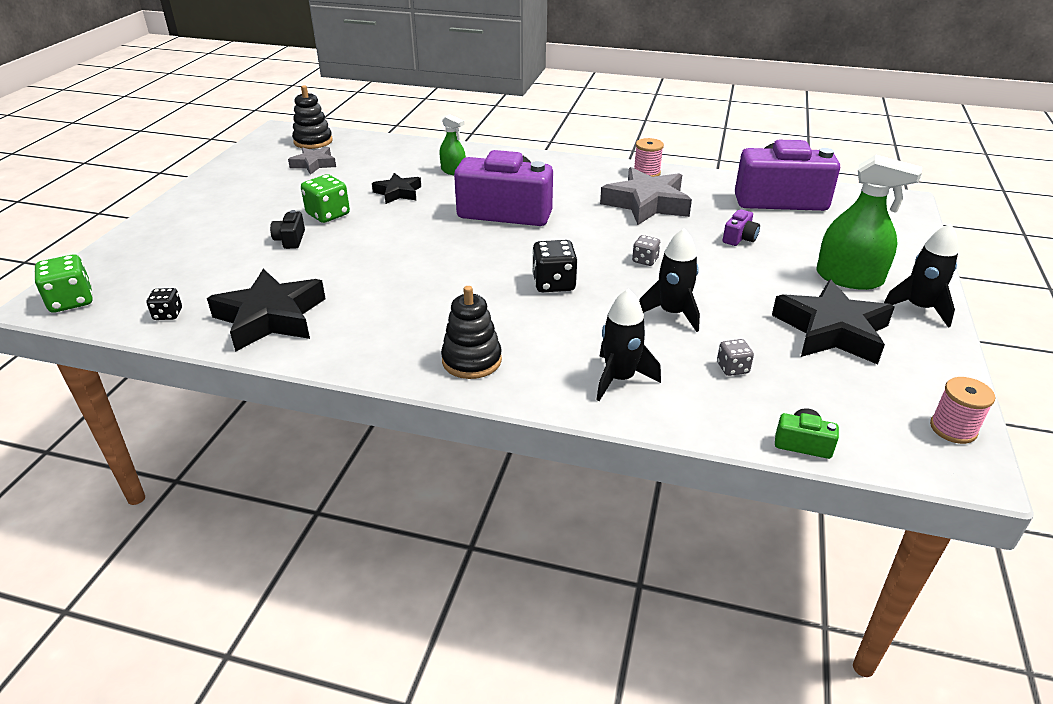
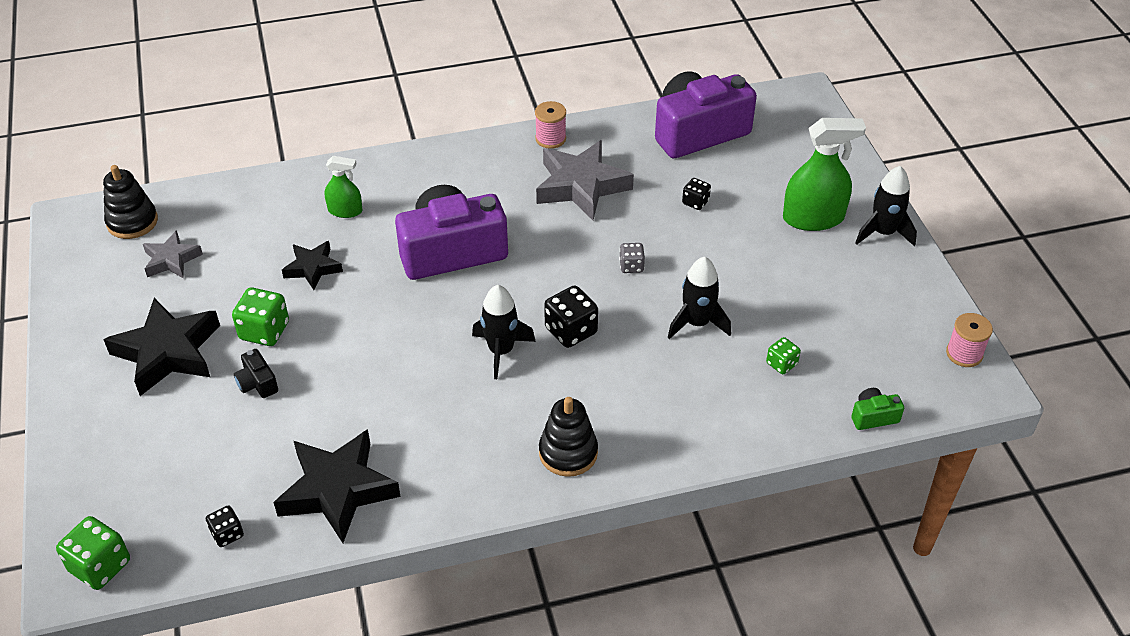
camera: 30 degrees left, 10 degrees up
(619, 379) = (703, 416): black rocket -> black rocket (501, 351)
(732, 368) = (781, 364): grey dice -> green dice
(739, 238) = (695, 202): purple camera -> black dice
(831, 331) = (832, 288): black star -> black star (168, 352)

